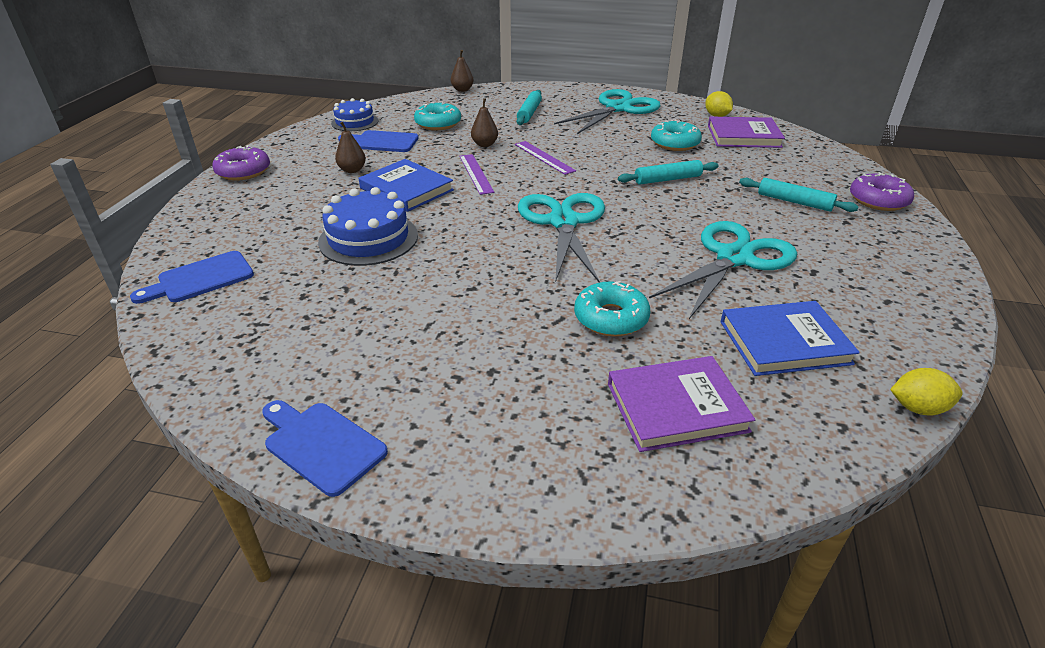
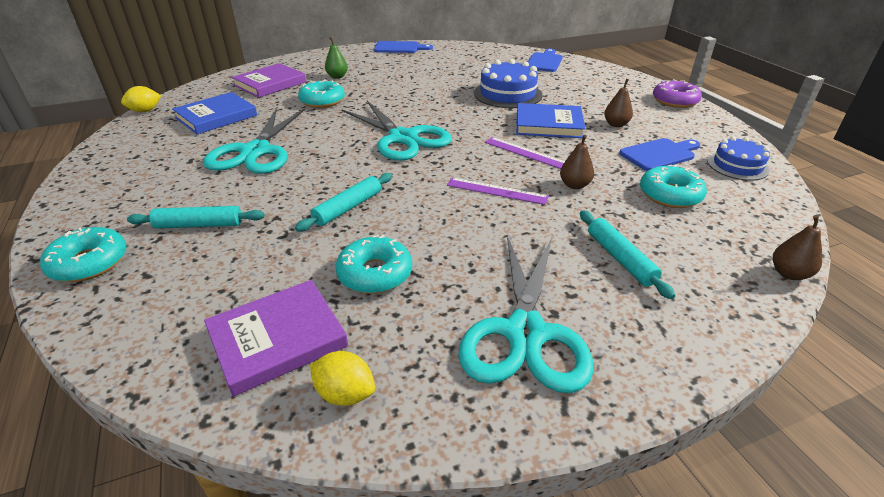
camera: 145 degrees right, 0 degrees up
(543, 378) = (337, 76): none -> green pear
(878, 200) = (89, 263): purple donut -> turquoise donut

